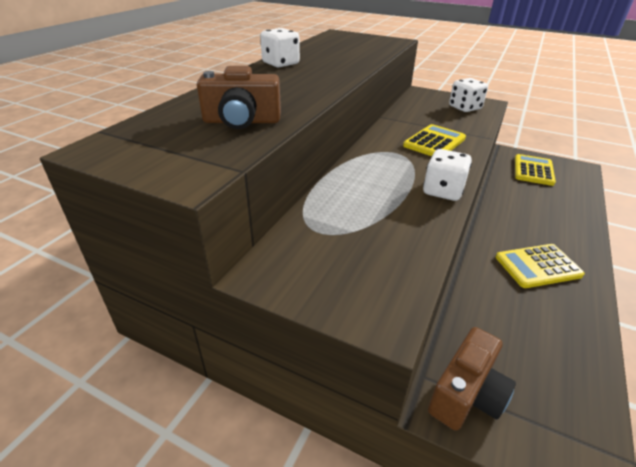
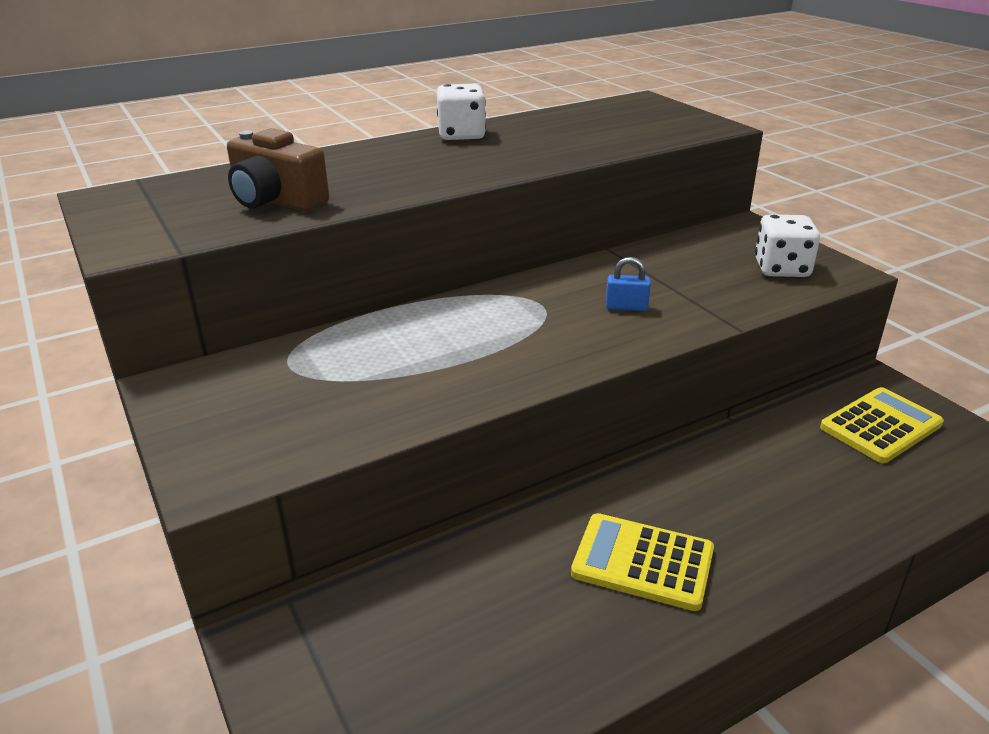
camera: 35 degrees right, 5 degrees down
(434, 142) = (626, 307): yellow calculator -> blue padlock
(443, 191) = (518, 375): white dice -> none
(466, 394) = (309, 645): brown camera -> none

